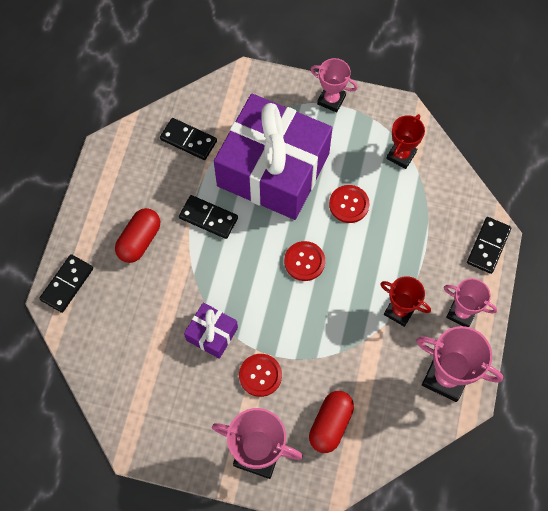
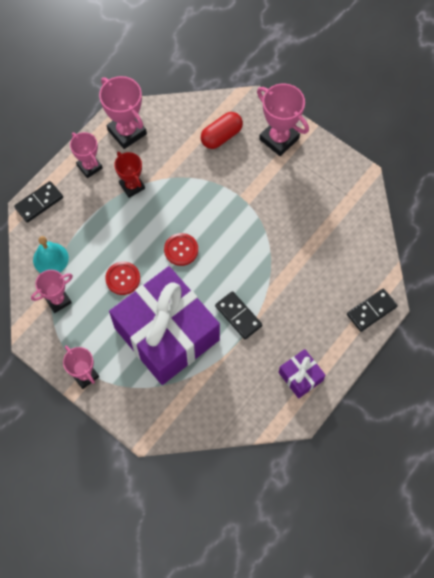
camera: 155 degrees left, 0 degrees up
(139, 241) = (301, 321): red capsule -> none
(188, 140) = (224, 392): black domino -> none
(212, 334) = (275, 227): purple gift -> purple gift (300, 376)
(260, 375) = (254, 185): red button -> none
(401, 155) = (58, 300): red trophy -> pink trophy
(435, 192) = (50, 259): none -> turquoise bell

